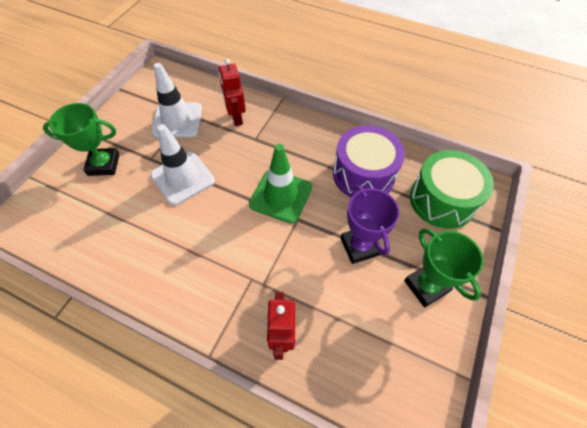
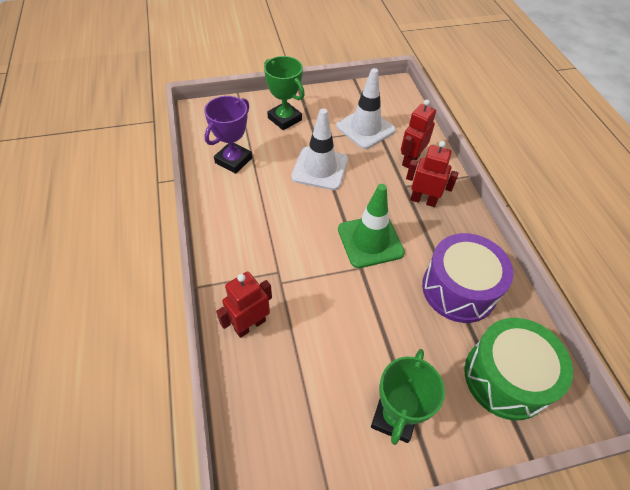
camera: 50 degrees right, 5 degrees down
(277, 138) = (423, 200): none -> red robot
(359, 246) = (381, 333): purple trophy -> purple trophy (233, 160)

